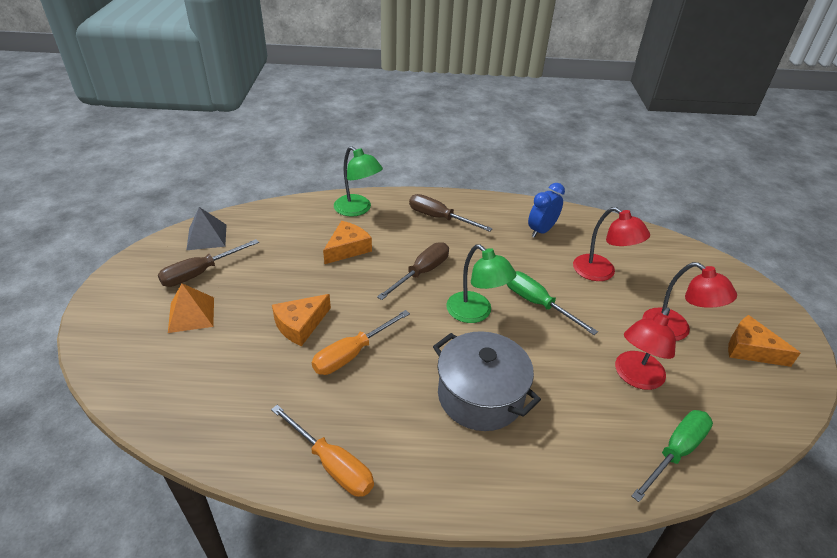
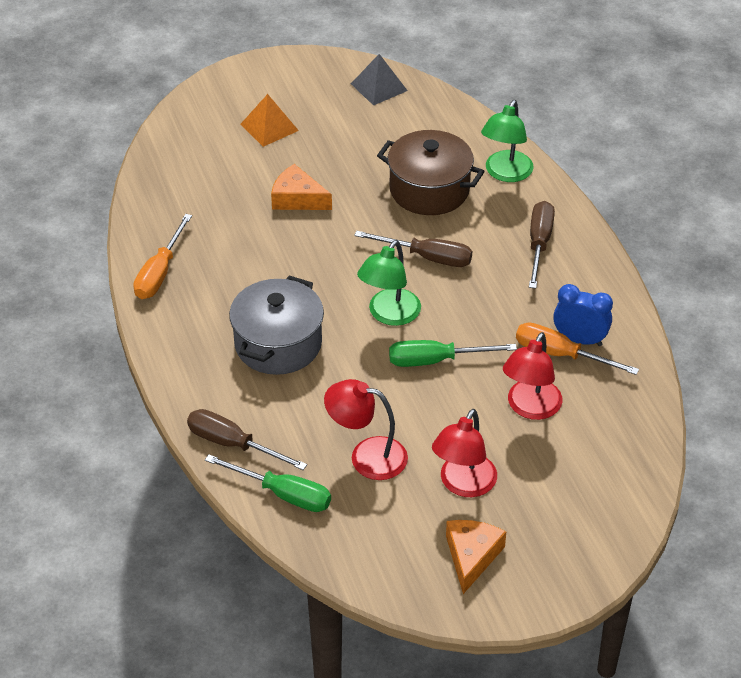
camera: 70 degrees right, 5 degrees up
(200, 273) = (324, 107): brown screwdriver -> brown screwdriver (233, 444)
(347, 248) = (429, 190): orange cheese -> brown pot
(352, 354) = (281, 244): orange screwdriver -> orange screwdriver (560, 354)
(537, 303) = (436, 360): green screwdriver -> green screwdriver turned 120 degrees counterclockwise

